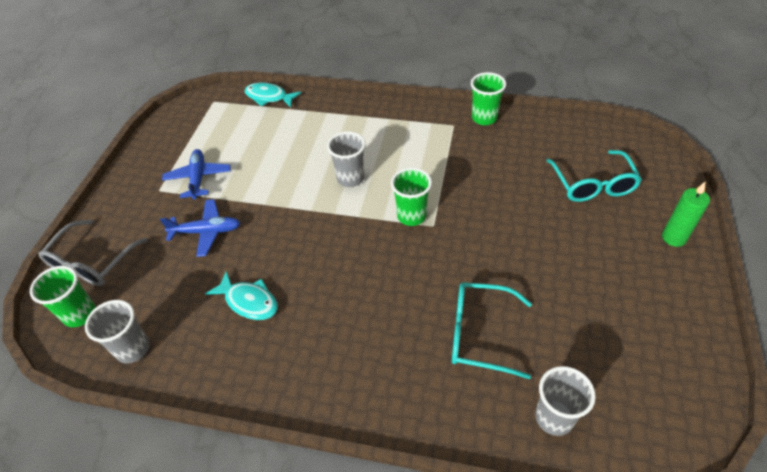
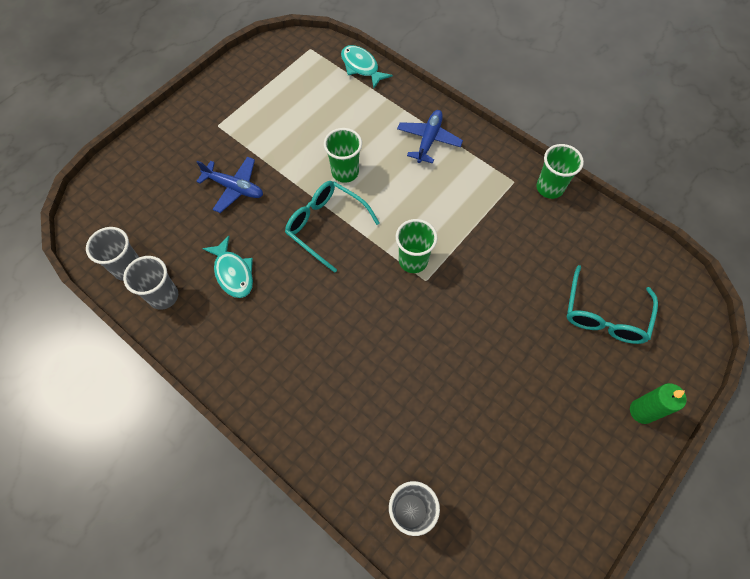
camera: 25 degrees right, 15 degrees up
(80, 314) = (105, 216): green cup -> green cup (345, 172)
(92, 262) = (134, 172): grey glasses -> none
(198, 178) = (255, 129): blue plane -> blue plane (428, 140)
(350, 178) = (383, 194): grey cup -> grey cup (163, 296)
(479, 334) = (398, 405): turquoise glasses -> turquoise glasses (325, 225)

